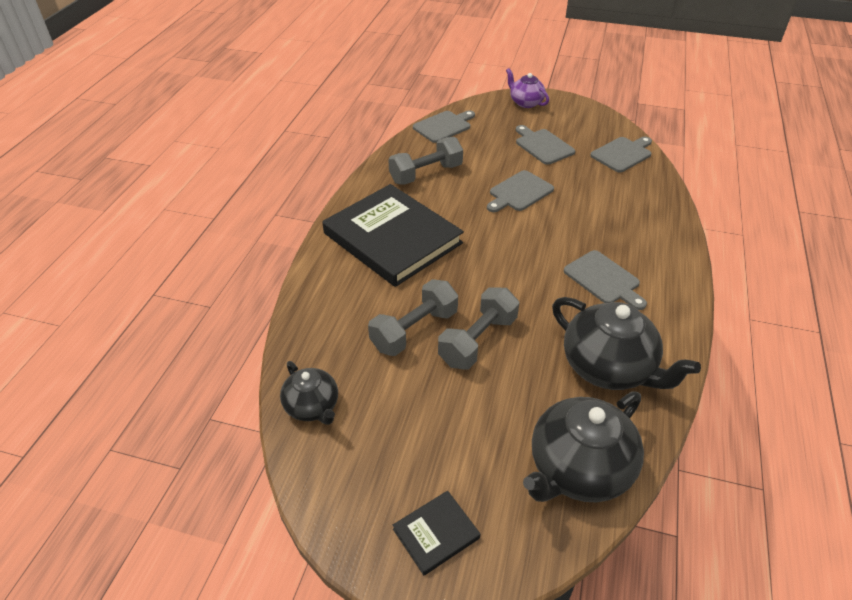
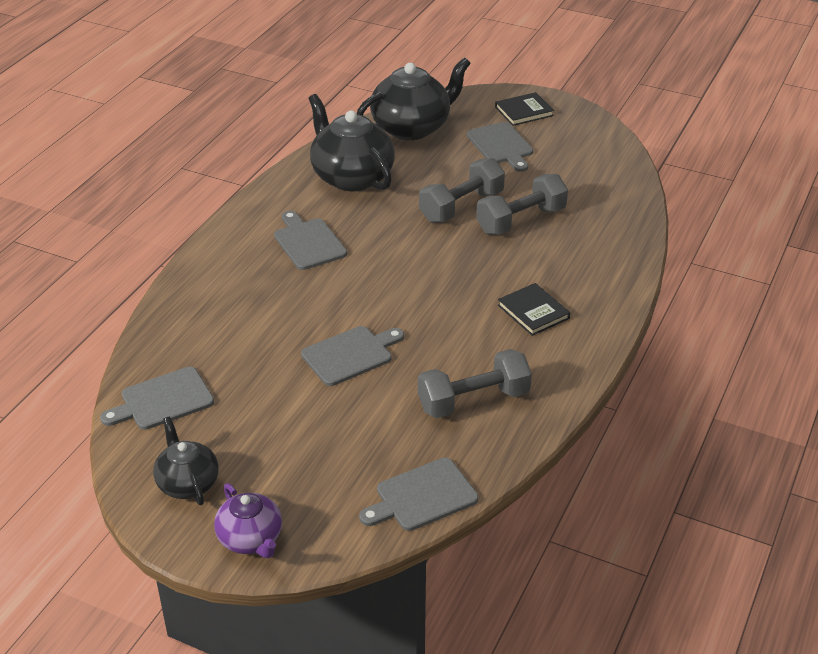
camera: 170 degrees left, 5 degrees down
(312, 406) = (616, 179): black teapot -> black teapot (187, 483)
(392, 238) = (533, 312): black book -> black book, size x0.42
(543, 146) = (274, 431): grey cutting board -> grey cutting board (501, 145)

